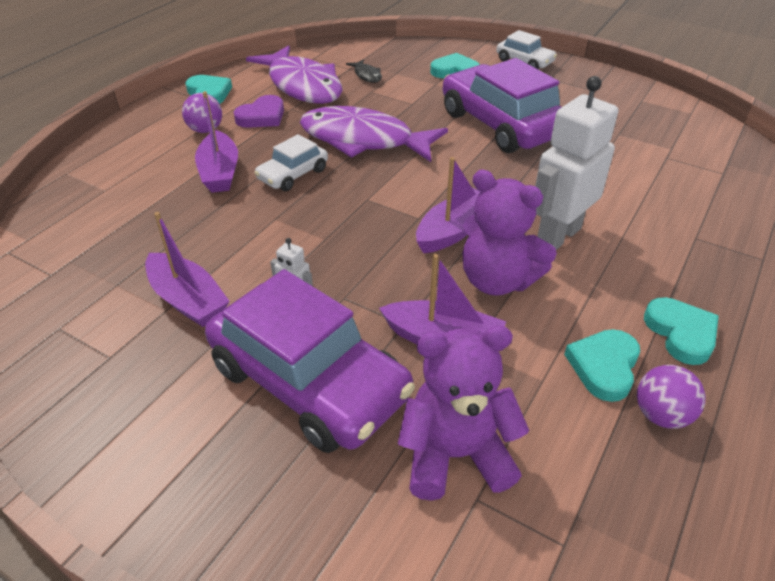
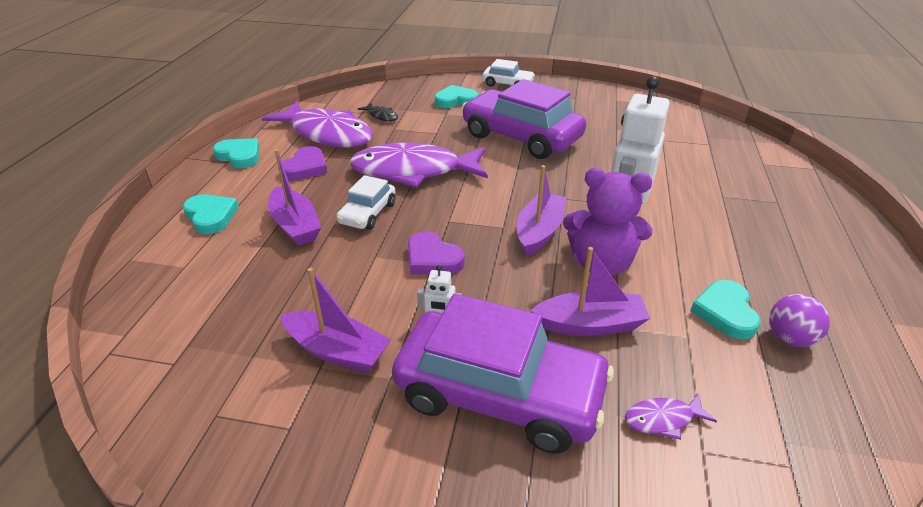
camera: 20 degrees left, 5 degrees down
(205, 130) = (257, 190): purple ball -> none
(327, 234) = (432, 259): none -> purple heart
(455, 454) = (663, 419): purple teddy bear -> purple fish
(681, 333) = (761, 271): turquoise heart -> turquoise heart (211, 216)

